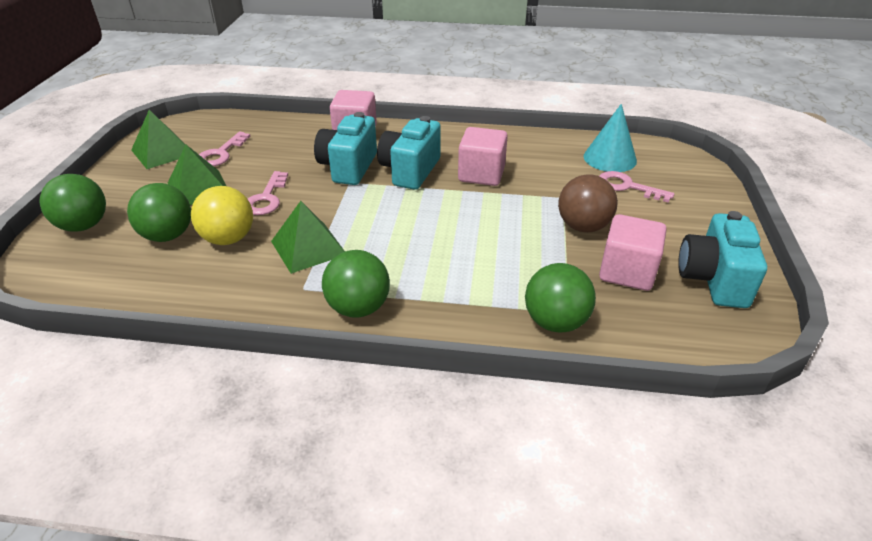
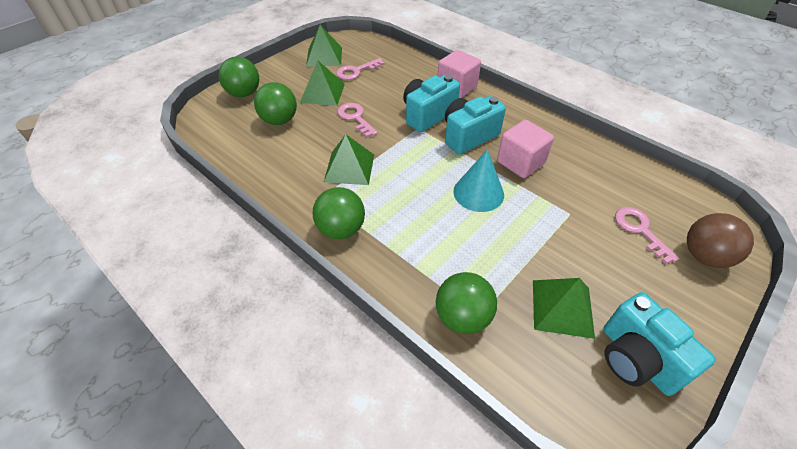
camera: 35 degrees right, 10 degrees up
(228, 239) = (309, 138): yellow ball -> none
(266, 198) = (355, 118): pink key -> pink key turned 105 degrees clockwise
(583, 226) = (562, 248): brown ball -> brown ball (704, 256)
(610, 158) = (649, 196): turquoise cone -> turquoise cone (478, 193)
(627, 272) = (562, 308): pink cube -> green pyramid
(713, 279) = (637, 359): turquoise camera -> turquoise camera turned 75 degrees counterclockwise

